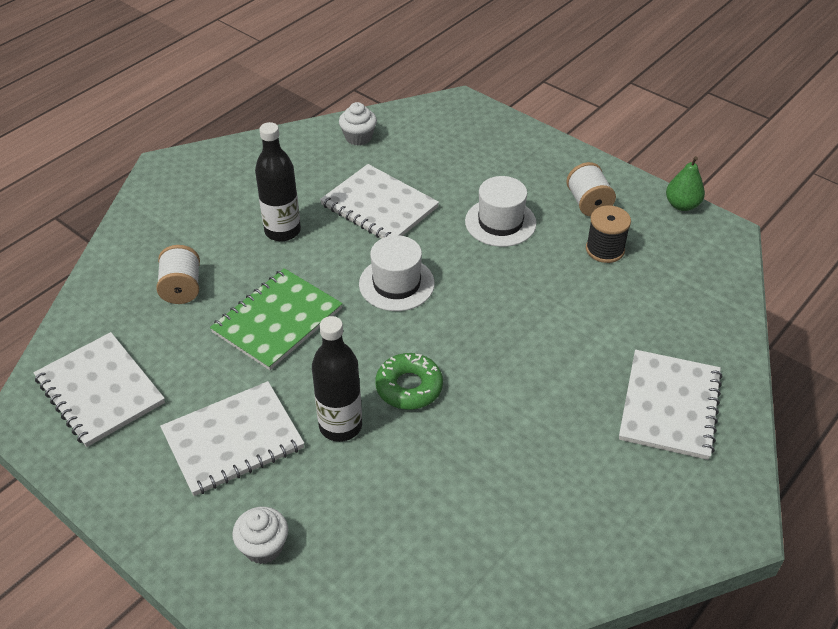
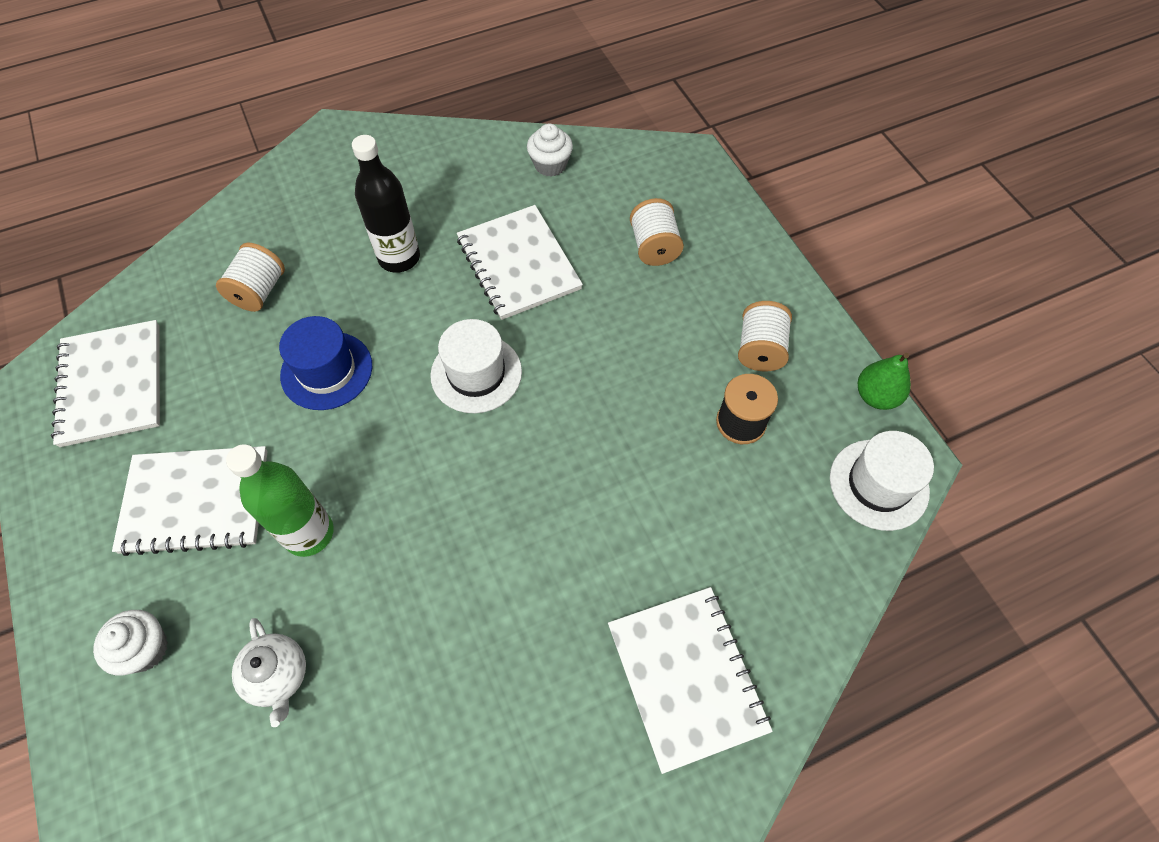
camera: 25 degrees right, 15 degrees up
(277, 321) = (326, 370): green notebook -> blue hat
(340, 426) = (309, 533): black bottle -> green bottle
(382, 520) = (278, 676): none -> white teapot
(409, 387) = (408, 515): green donut -> none
(472, 165) = (654, 247): none -> white spool
(500, 222) = (640, 336): white hat -> white hat (878, 484)
(669, 406) = (686, 677): white notebook -> white notebook turned 60 degrees counterclockwise

